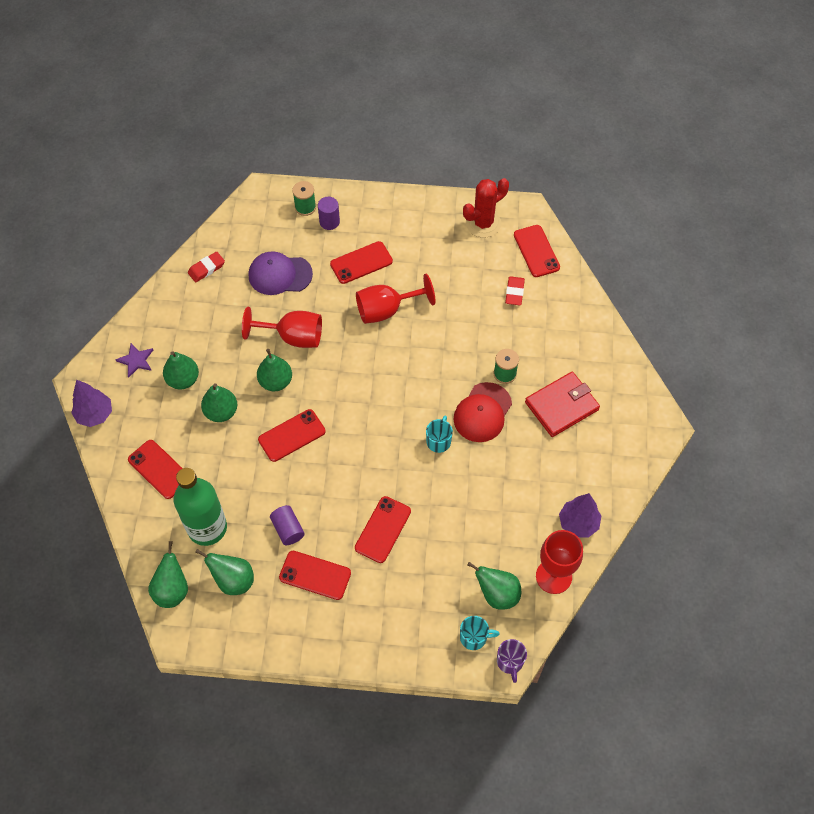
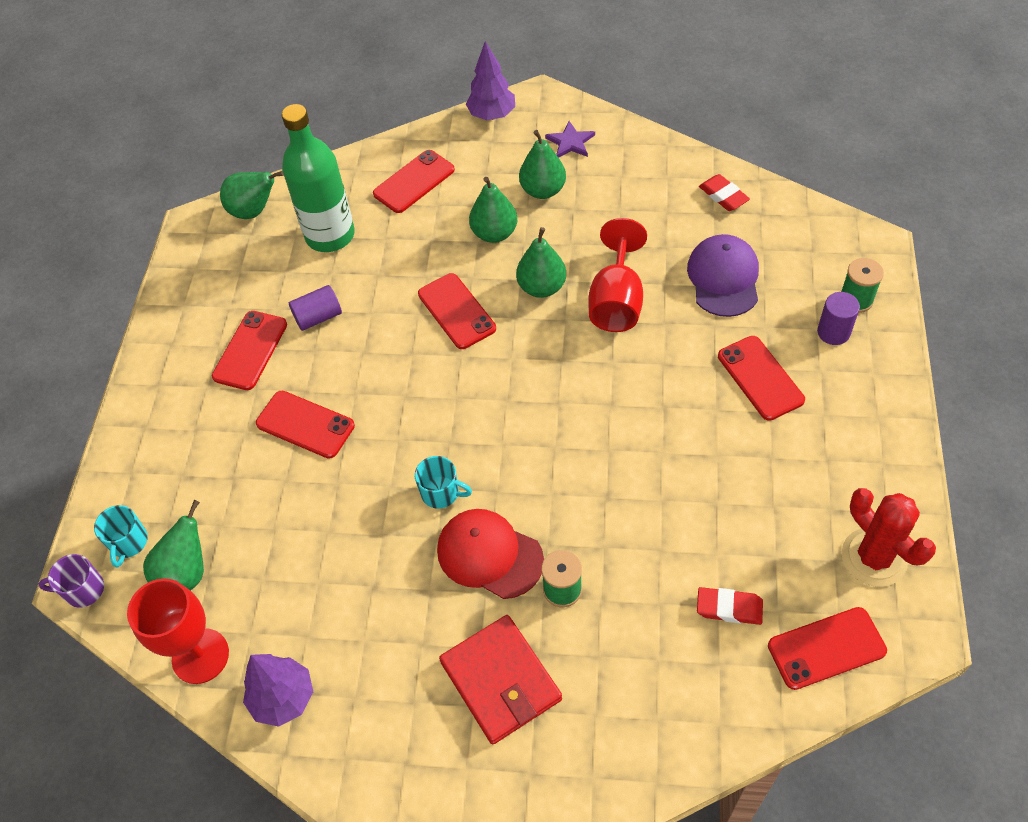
camera: 95 degrees right, 5 degrees down
(233, 580) = (257, 267): green pear -> none
(386, 310) = (674, 416): red goblet -> none

